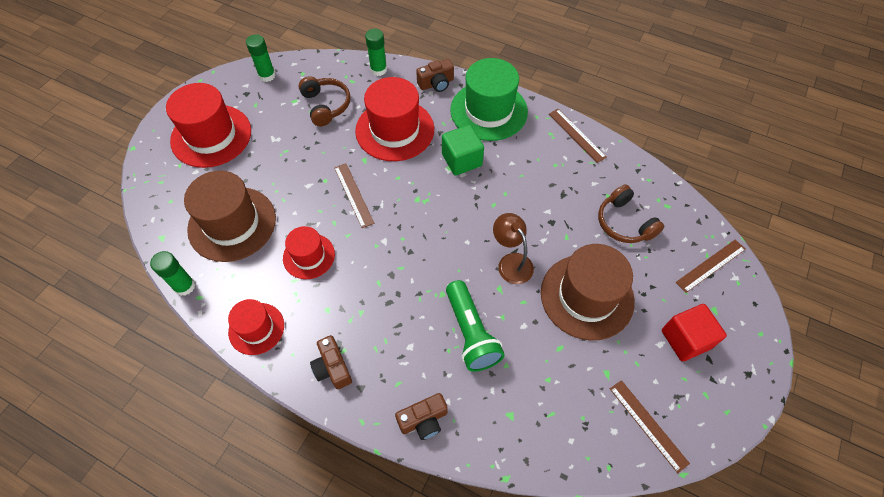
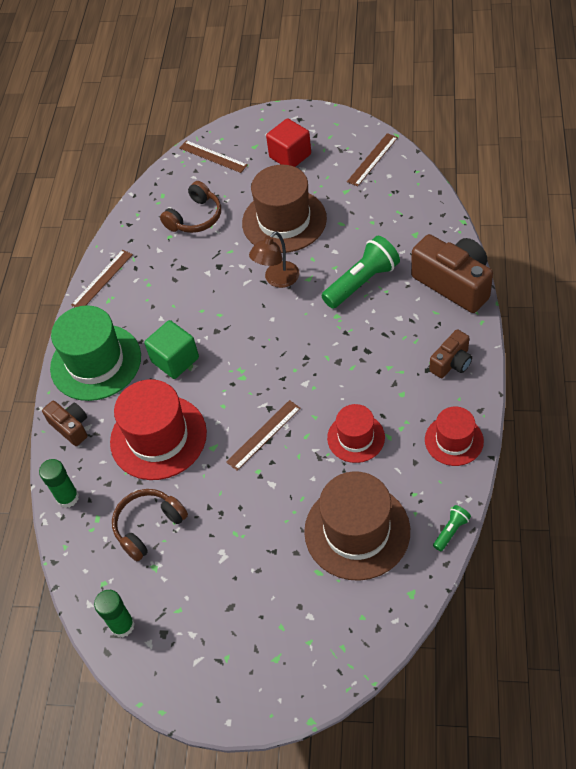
camera: 105 degrees left, 5 degrees down
(184, 286) = (451, 531): green glue stick -> green flashlight
(211, 136) = (249, 632): red hat -> none
(423, 420) = (454, 283): brown camera -> brown camera, size x1.84

